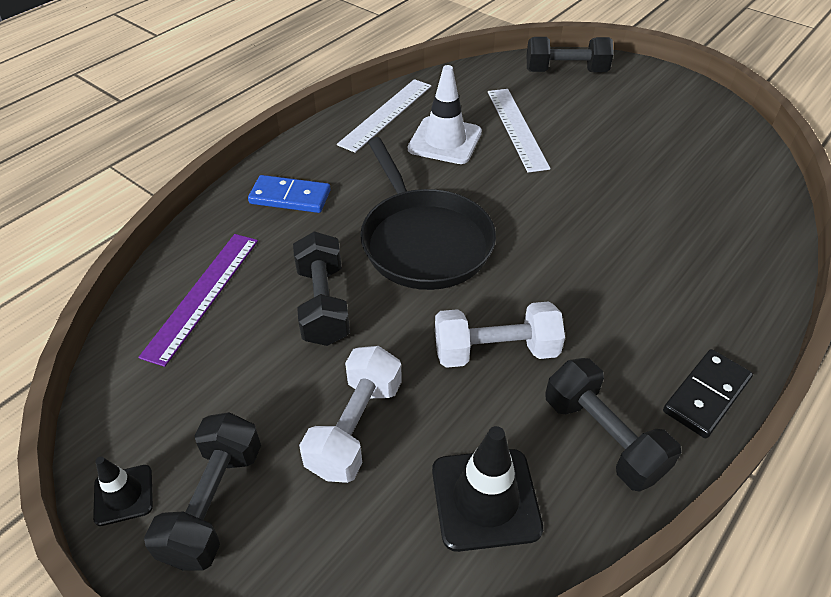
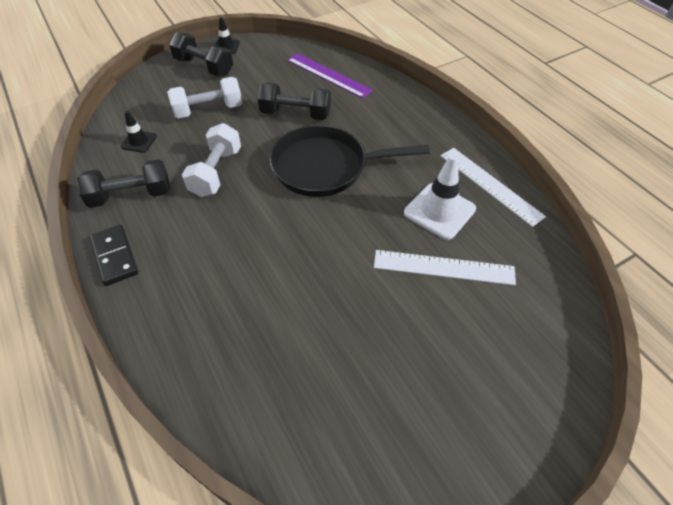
camera: 110 degrees right, 5 degrees up
(290, 197) = (399, 117): blue domino -> none
(355, 428) = (208, 110): white dumbbell -> white dumbbell turned 60 degrees counterclockwise
(485, 499) = (139, 141): black traffic cone -> black traffic cone, size x0.56
(565, 71) = (547, 357): black dumbbell -> none

